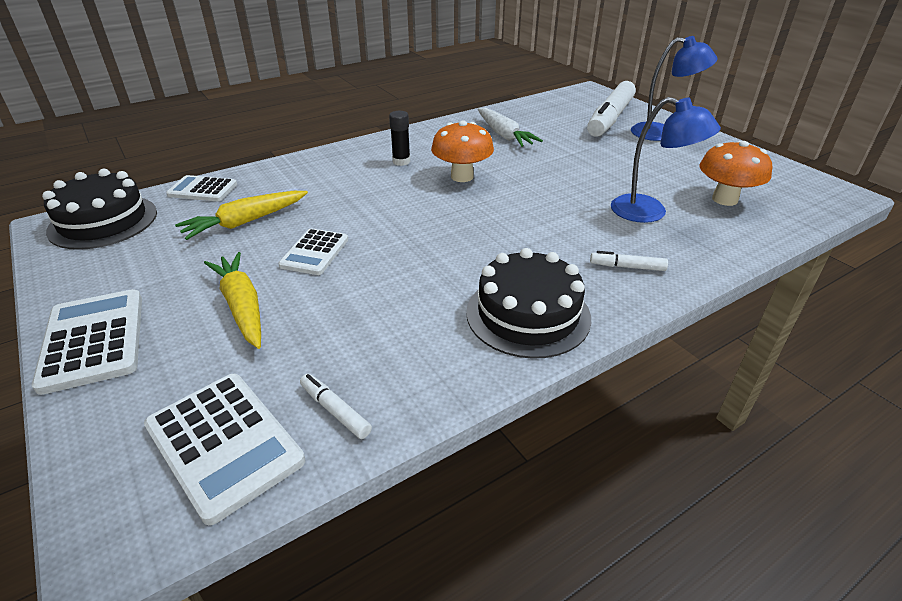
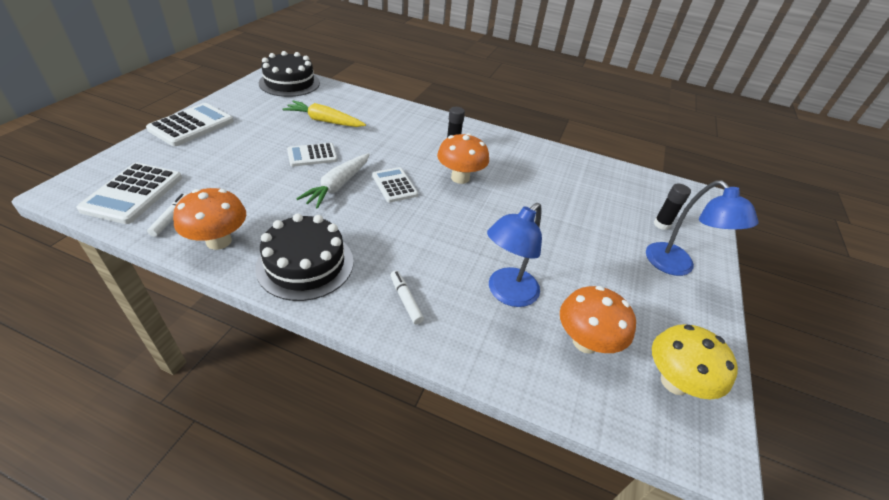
camera: 50 degrees right, 5 degrees up
(202, 189) = (346, 94): white calculator -> white calculator (394, 185)
(242, 306) = (243, 153): yellow carrot -> none
(429, 374) = (219, 241): none -> orange mushroom
(504, 135) = (550, 176): white carrot -> white carrot (338, 185)
(610, 118) = (661, 224): white marker -> black glue stick
(650, 212) = (507, 293): blue lamp -> blue lamp turned 45 degrees clockwise
(779, 182) = (674, 382): none -> yellow mushroom

